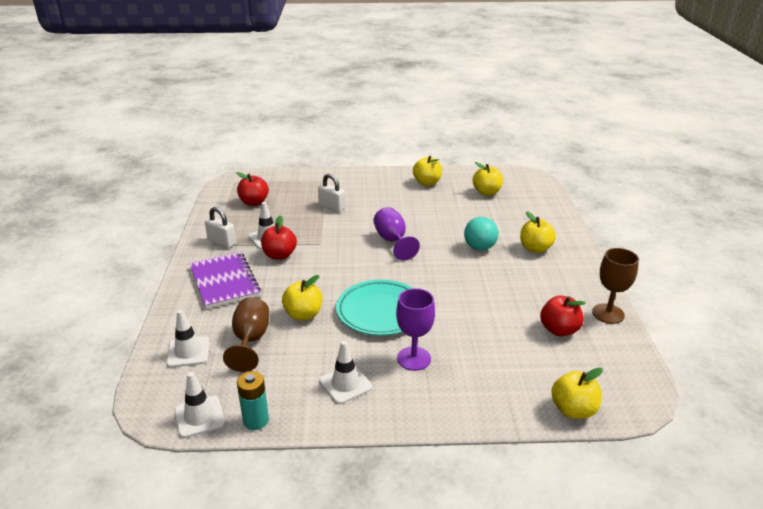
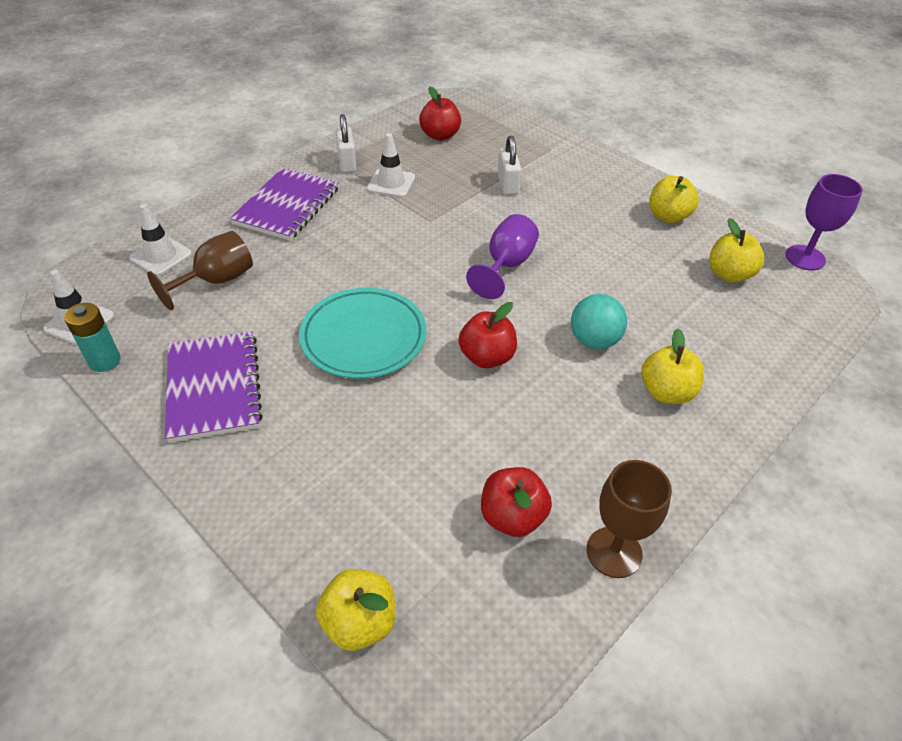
camera: 45 degrees right, 15 degrees up
(279, 255) = (372, 209): red apple -> red apple (487, 357)
(303, 314) = (294, 287): yellow apple -> none
(345, 384) = (214, 387): white traffic cone -> purple notebook
(414, 358) = (309, 414): purple goblet -> purple goblet (805, 258)

